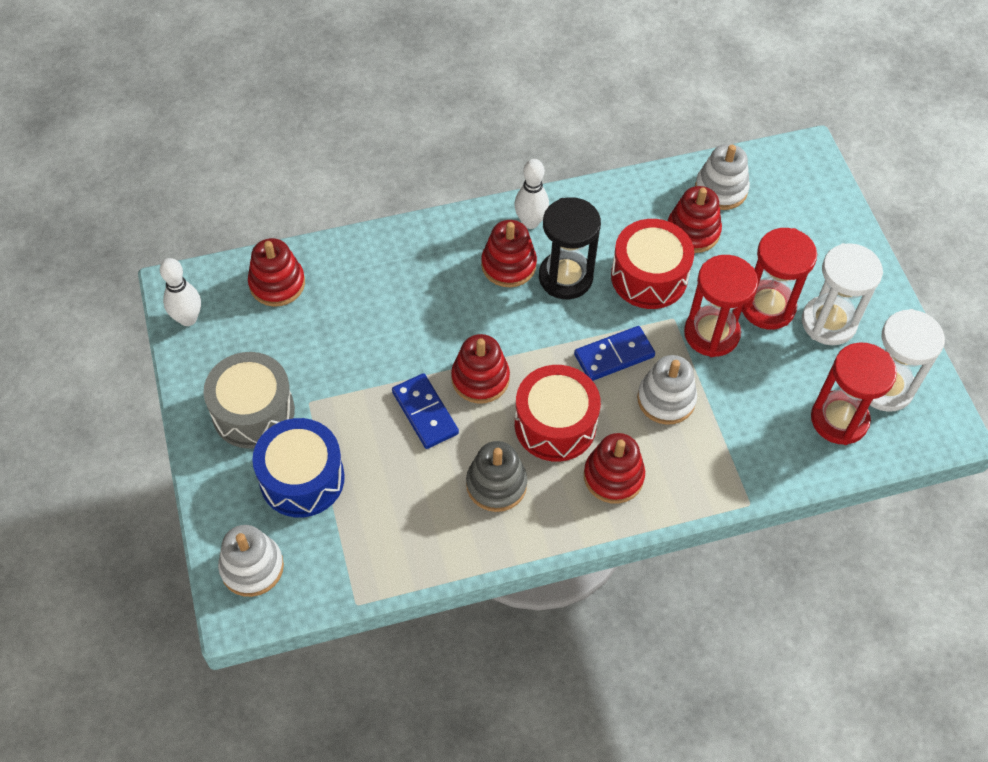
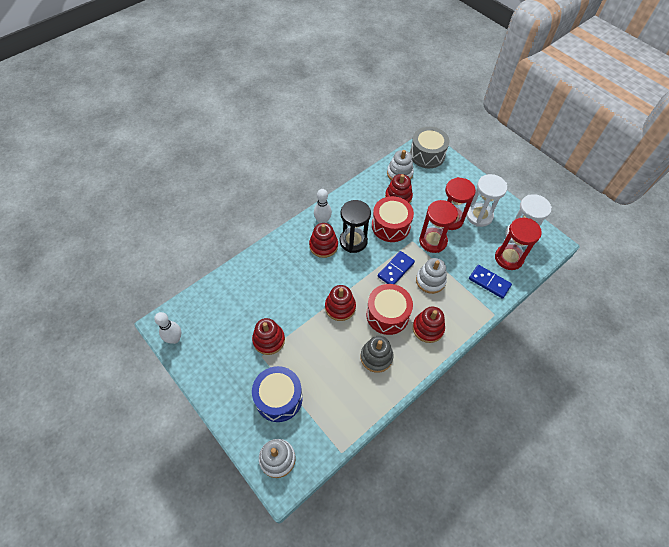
camera: 25 degrees left, 0 degrees up
(253, 412) = (235, 374): grey drum -> grey drum (427, 155)
(277, 283) = (213, 301): red stacking toy -> red stacking toy (269, 340)
(425, 413) = (322, 336): blue domino -> blue domino (489, 282)

